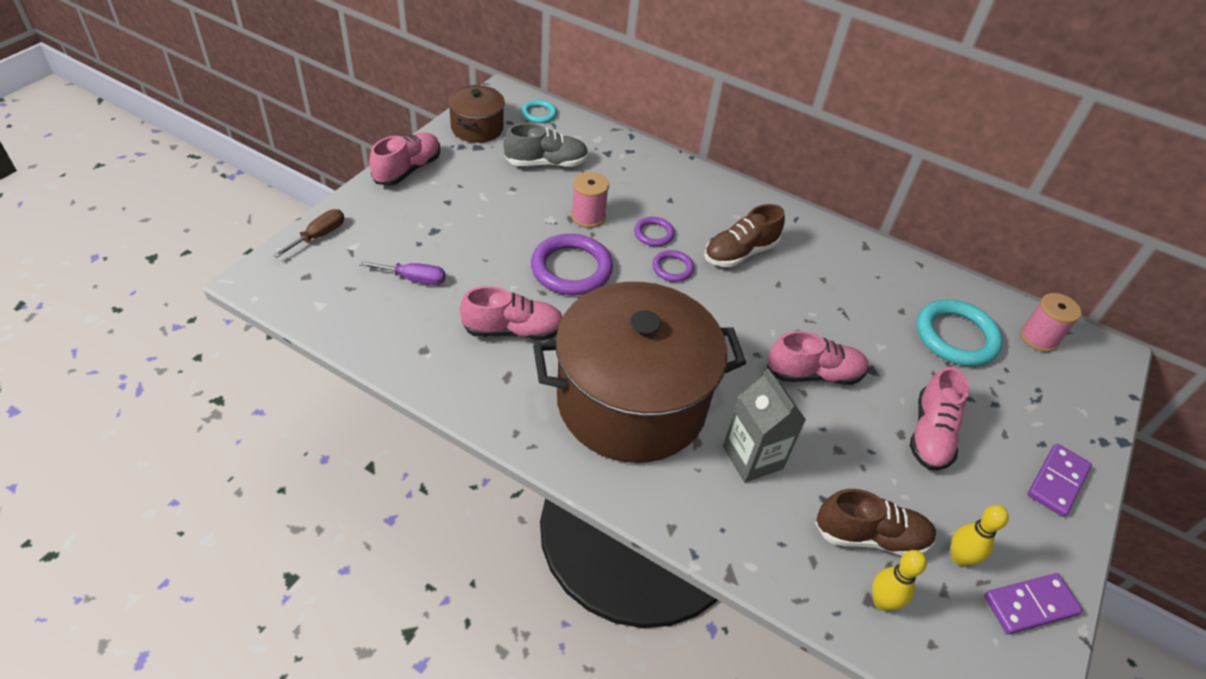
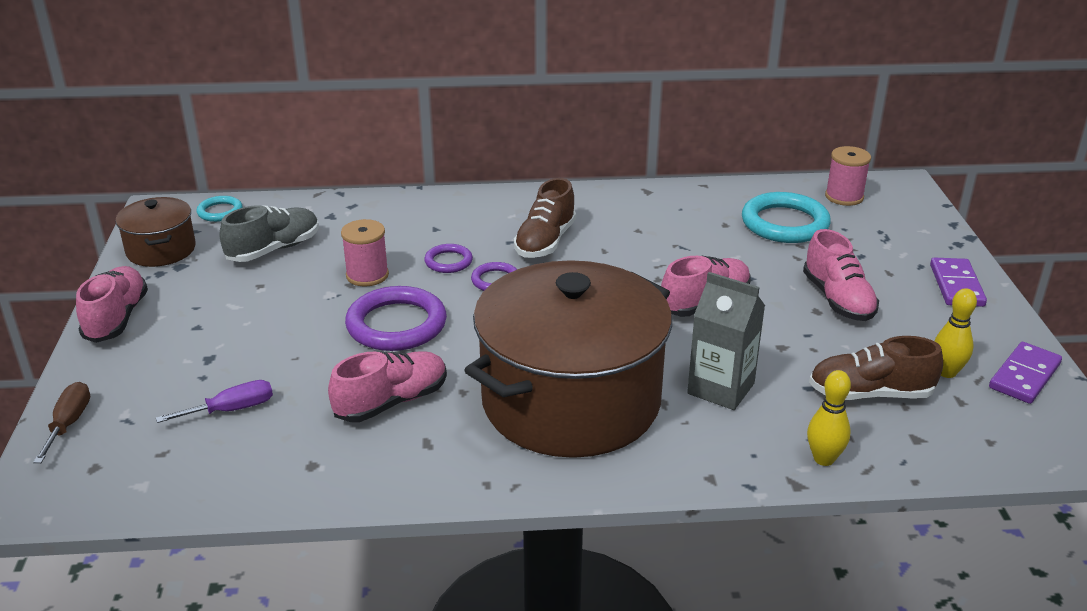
camera: 30 degrees left, 15 degrees down
(870, 536) = (870, 394): brown shoe -> brown shoe turned 150 degrees counterclockwise
(882, 601) = (926, 434): yellow bowling pin -> yellow bowling pin (823, 459)

